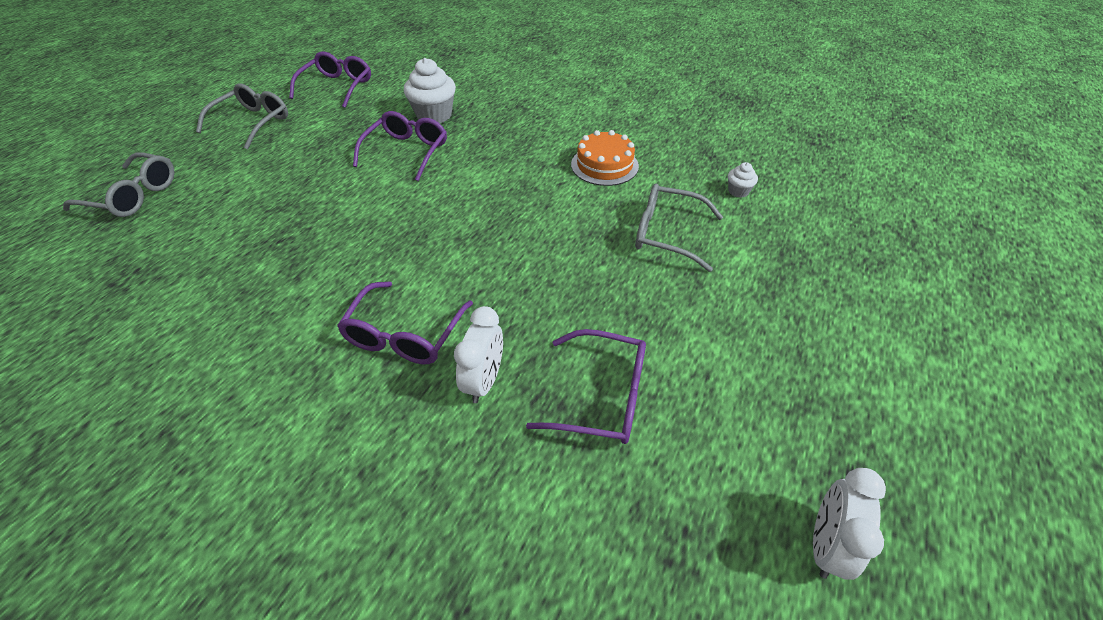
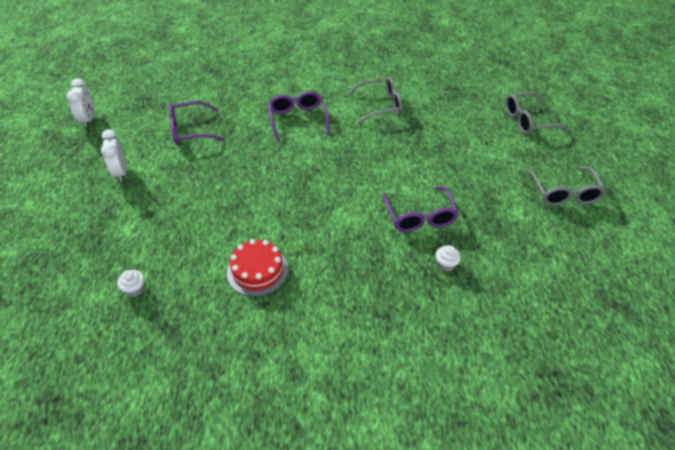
camera: 150 degrees right, 0 degrees up
(337, 87) = (571, 260): purple glasses -> none
(434, 115) = (445, 265): white cupcake -> white cupcake, size x0.49
(484, 381) = (247, 117): white clock -> white clock (121, 172)
(604, 165) = (257, 270): orange cake -> red cake
(667, 234) = (183, 225): grey glasses -> grey glasses (379, 106)

